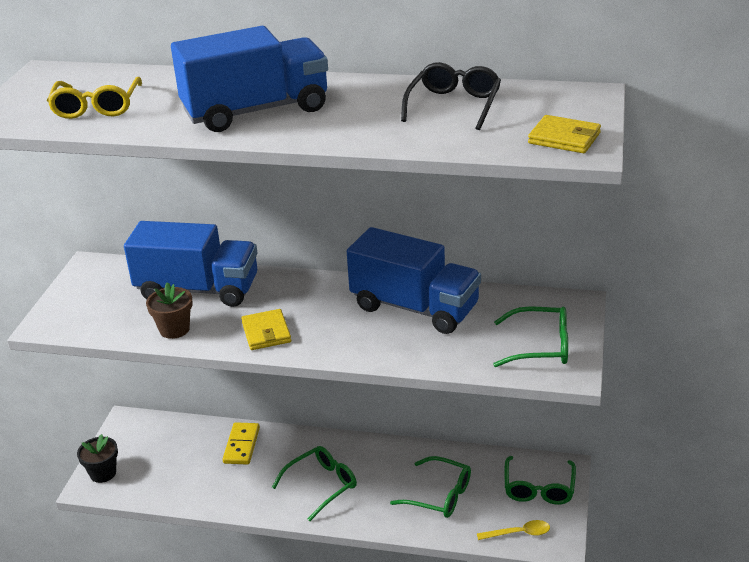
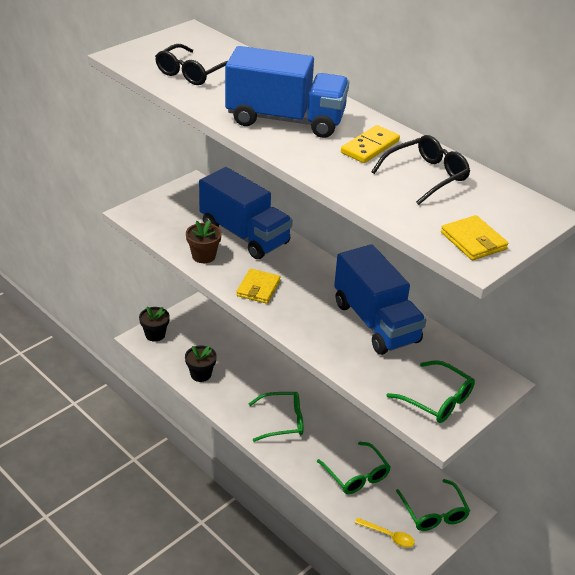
camera: 30 degrees right, 5 degrees up
(97, 107) = (192, 73): yellow glasses -> black glasses
(192, 486) = (201, 374): none -> black flower pot
(241, 445) = (254, 363): yellow domino -> yellow domino (370, 147)
(539, 488) = (433, 512): green glasses -> green glasses turned 60 degrees counterclockwise

